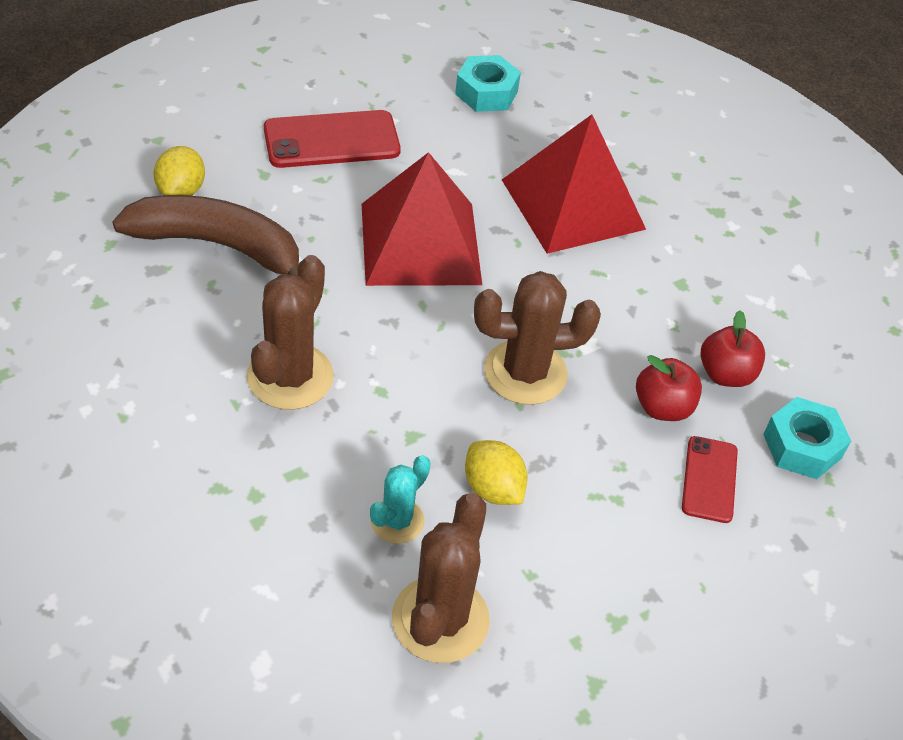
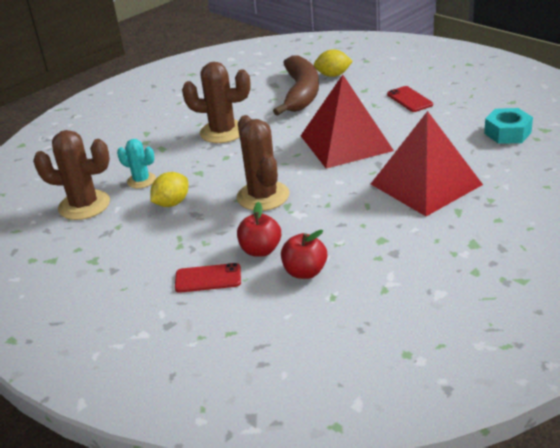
camera: 85 degrees right, 15 degrees down
(332, 140) = (409, 99): red phone -> red phone, size x0.61
(802, 446) = (254, 316): turquoise nut -> none

